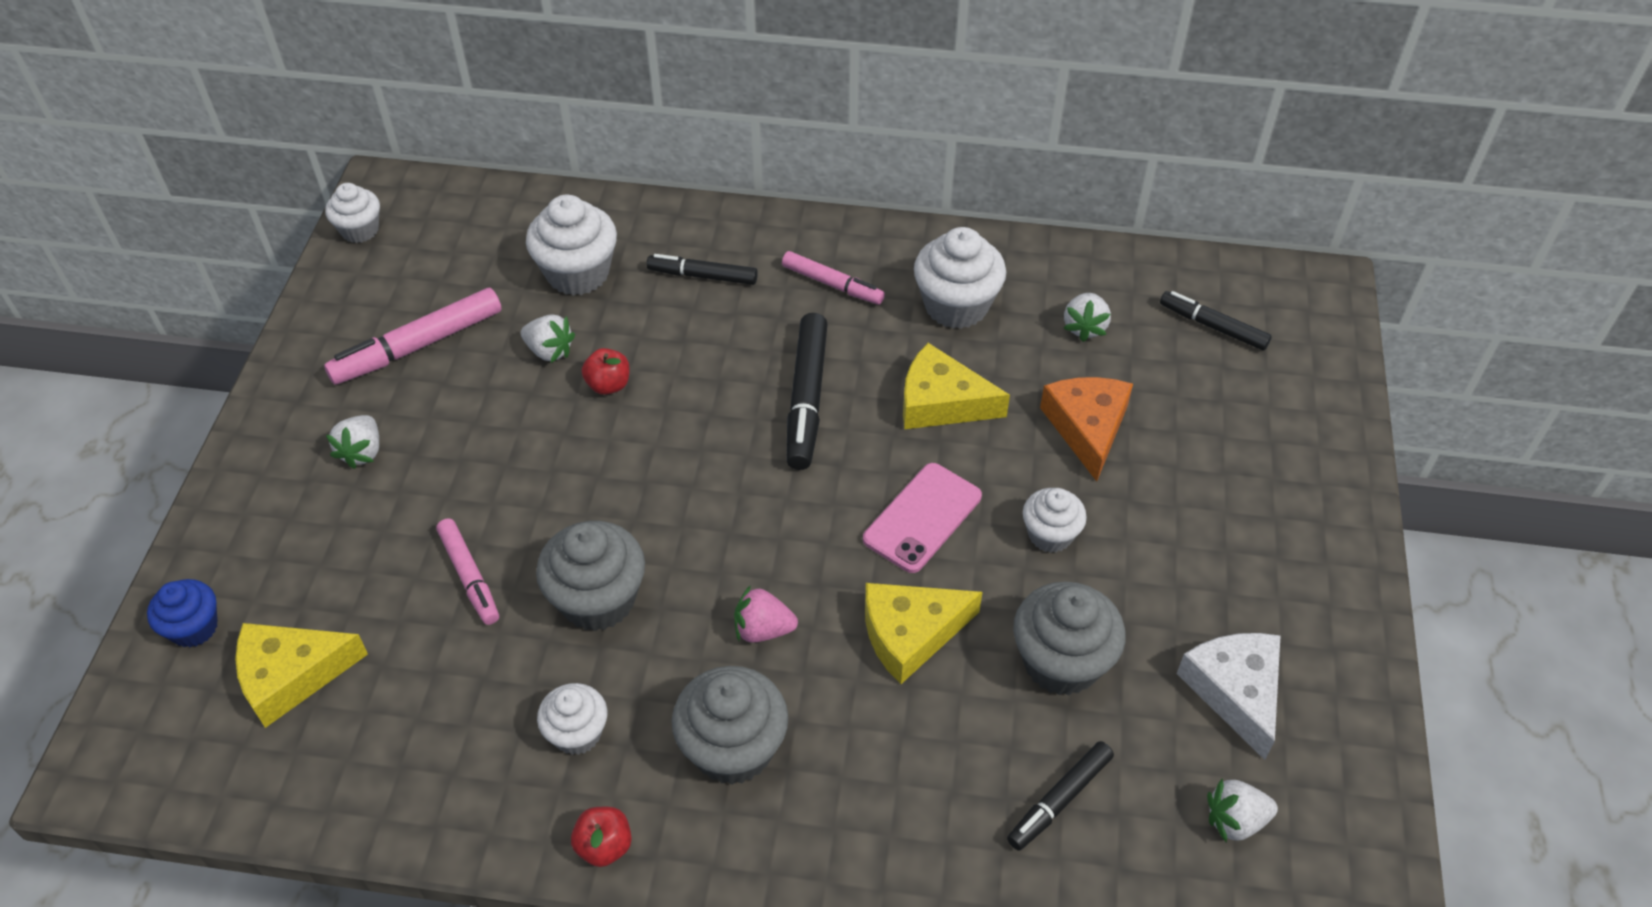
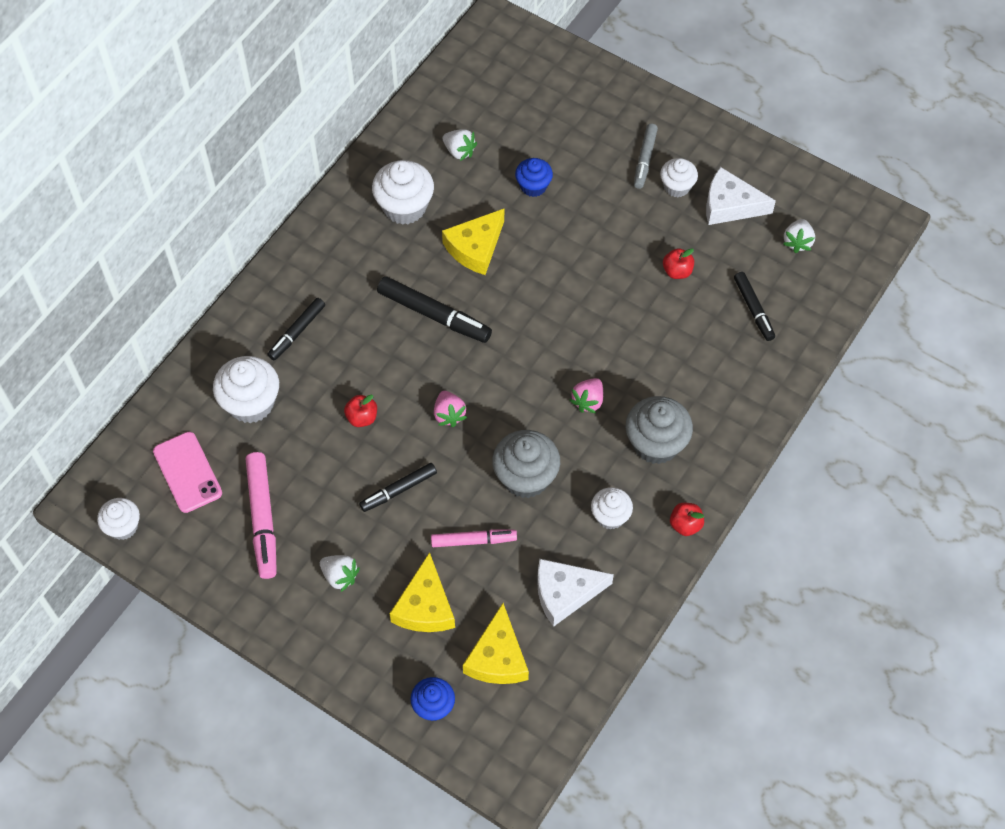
camera: 65 degrees left, 10 degrees up
(423, 722) = (565, 593): none -> white cheese
(549, 351) = (313, 442): white strawberry -> none
(658, 474) = (449, 414): none -> pink strawberry
(832, 284) = (348, 264): pink marker -> none
(910, 634) = (626, 332): yellow cheese -> yellow cheese (425, 606)
(922, 518) = (553, 293): pink phone -> pink phone (187, 472)
(1050, 535) = (596, 238): white cupcake -> white cupcake (677, 186)
(1061, 662) = (677, 271): grey cupcake -> red apple
(1087, 428) = (533, 186): orange cheese -> blue cupcake
(1213, 326) = (494, 90): black marker -> black marker (398, 490)
(1234, 543) = (644, 159): none -> grey marker

